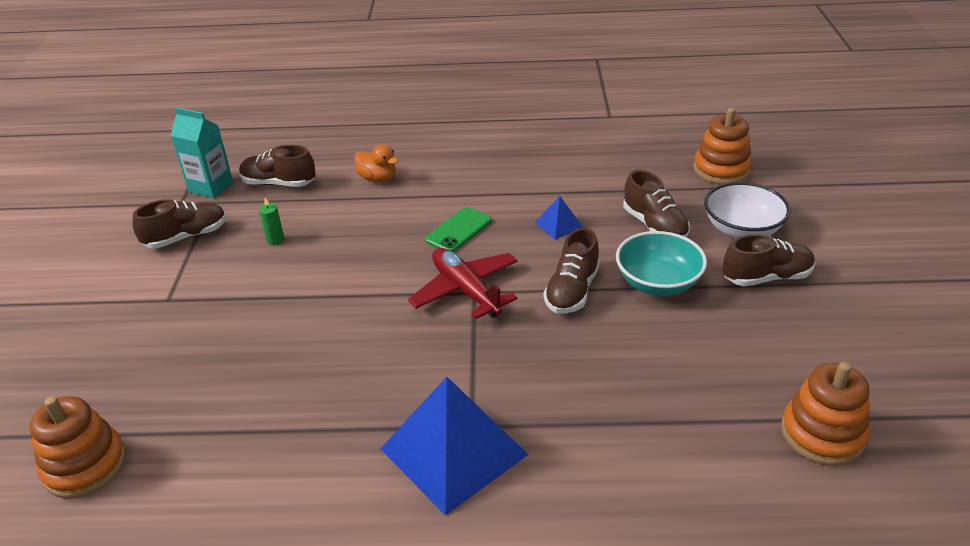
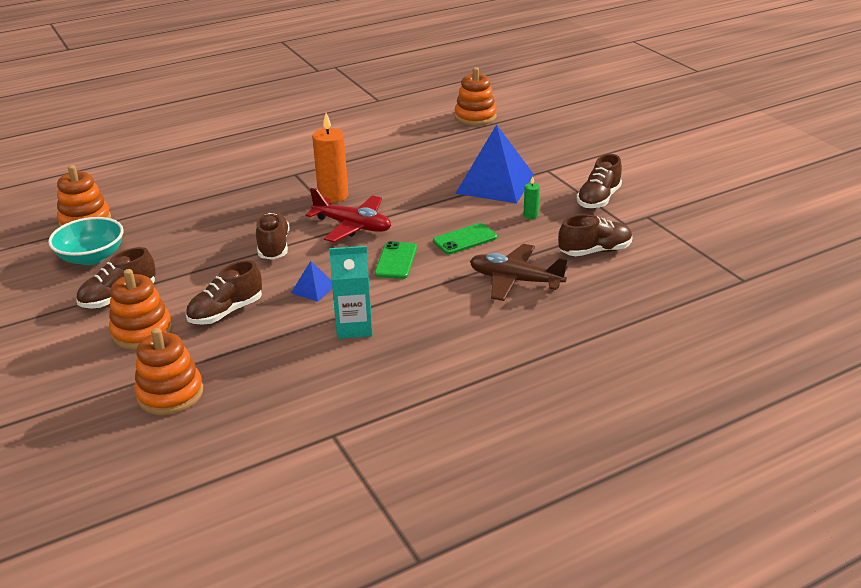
camera: 150 degrees right, 5 degrees down
(211, 187) = (646, 232): turquoise carton -> turquoise carton (354, 327)
(370, 233) = (465, 239): none -> green phone
(378, 178) = (515, 280): orange duck -> brown plane
(451, 352) = (333, 196): none -> orange candle
(454, 451) = (297, 164): blue pyramid -> blue pyramid (495, 184)
(654, 226) = (226, 312): brown shoe -> brown shoe turned 75 degrees counterclockwise
(658, 283) = (209, 269): turquoise bowl -> turquoise bowl (92, 257)
(742, 229) = (142, 332): white bowl -> orange stacking toy

